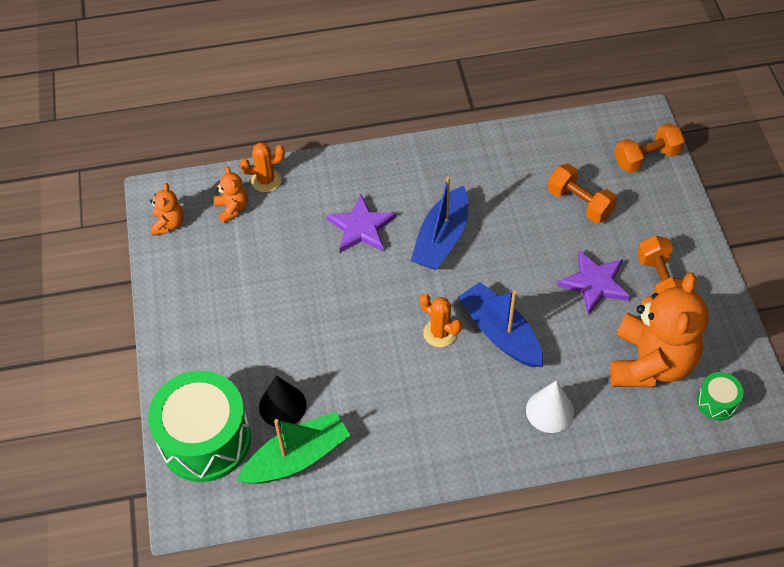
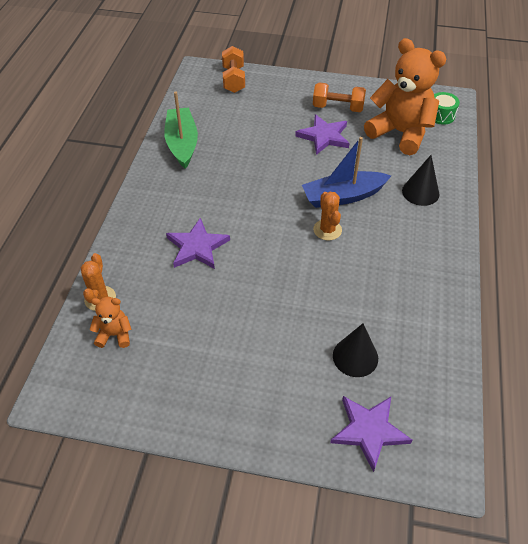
camera: 70 degrees left, 5 degrees down
(168, 224) = (97, 395): orange teddy bear -> none
(205, 439) = (369, 431): green drum -> purple star
(297, 457) = (412, 361): green boat -> green boat (182, 143)
(440, 333) = (327, 230): orange cactus -> orange cactus turned 75 degrees counterclockwise
(441, 238) = (238, 201): blue boat -> none
(549, 411) = (420, 192): white cone -> black cone
(580, 203) = (251, 121): orange dumbbell -> none

